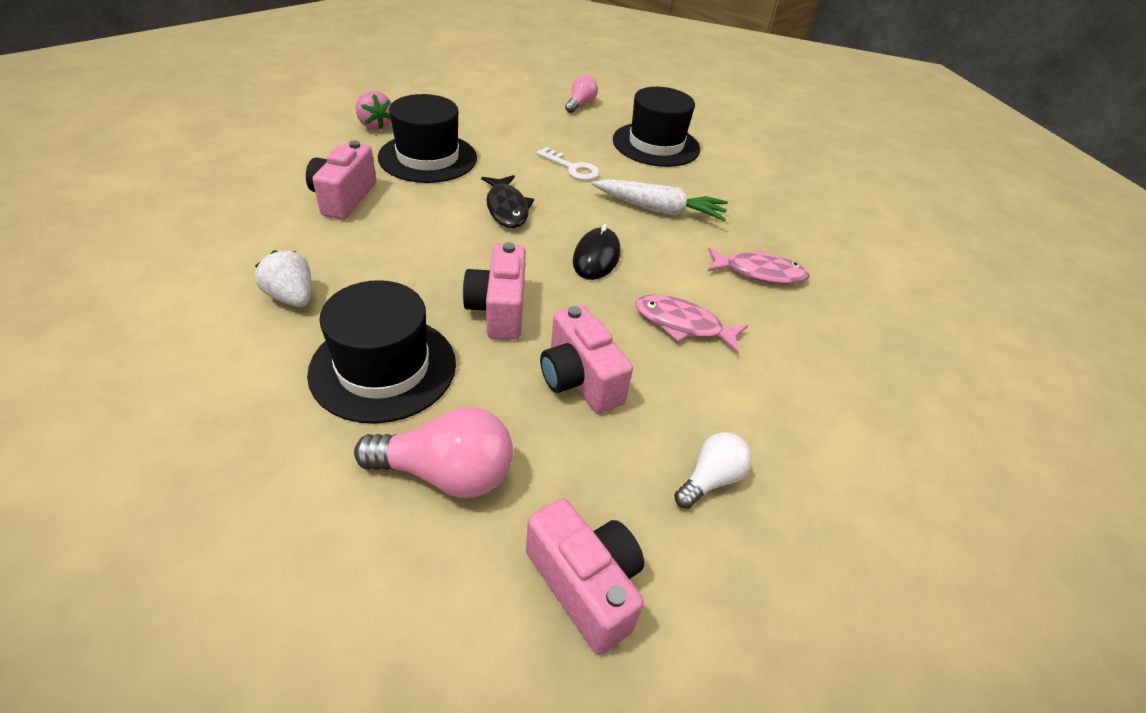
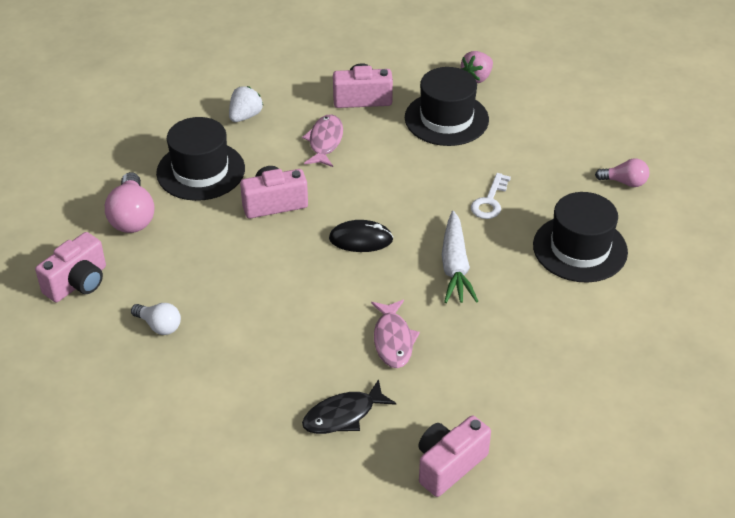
camera: 80 degrees right, 0 degrees up
(507, 208) = (399, 178): black fish -> black fish (343, 415)
(579, 379) = (222, 254): pink camera -> pink camera (449, 465)
(682, 324) = (301, 298): pink fish -> pink fish (325, 142)

